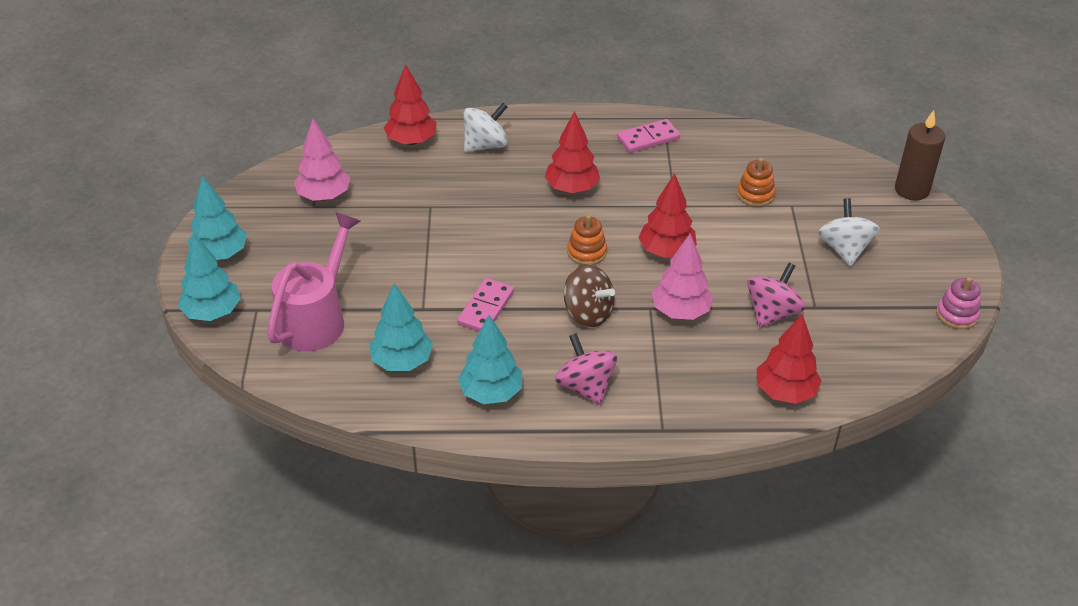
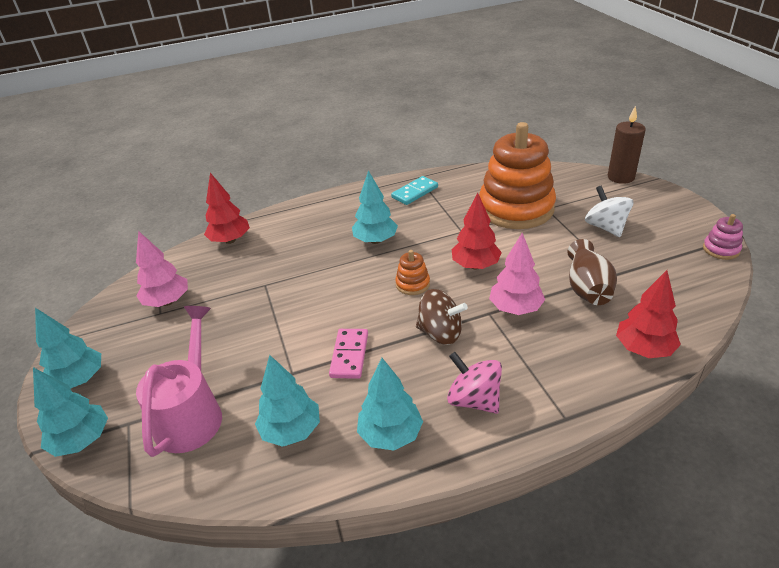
camera: 15 degrees left, 5 degrees down
(485, 145) = (292, 228): white spinning top -> none
(571, 188) = (375, 240): red tree -> turquoise tree
(648, 138) = (415, 192): pink domino -> turquoise domino
(755, 195) = (516, 208): orange stacking toy -> orange stacking toy, size x2.49
(772, 313) = (587, 288): pink spinning top -> brown vase

